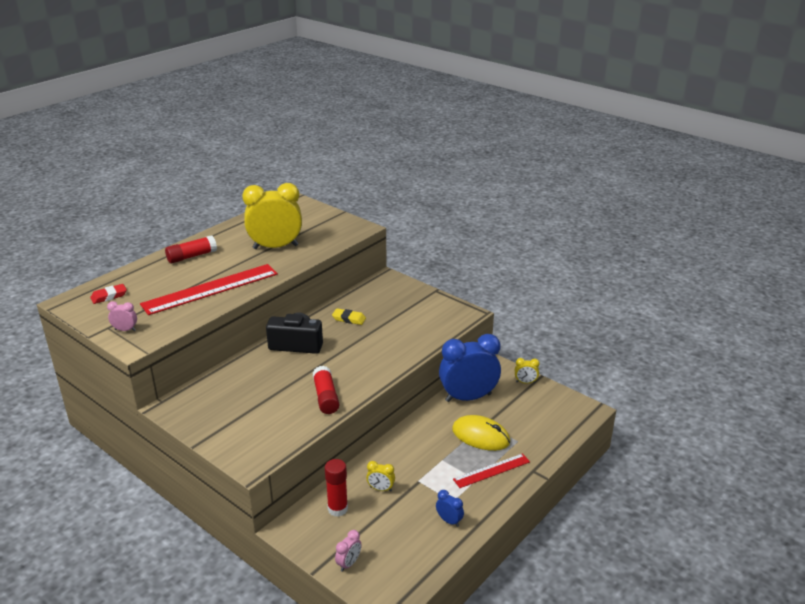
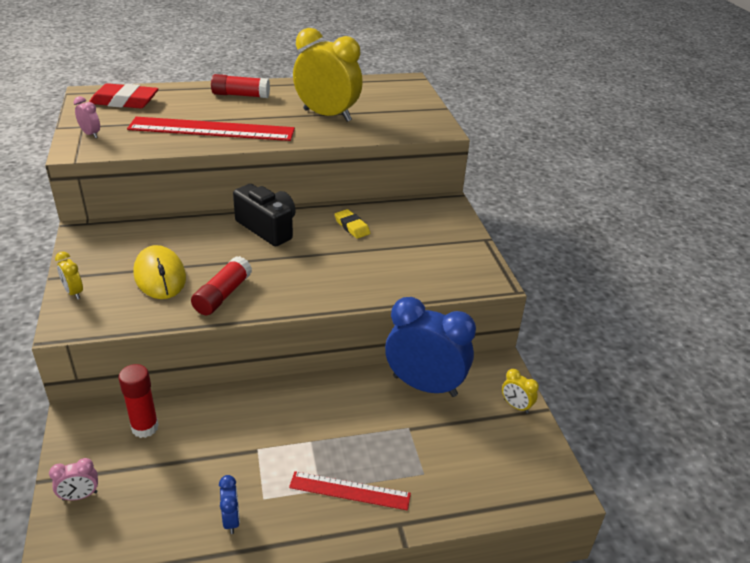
camera: 35 degrees right, 5 degrees up
(109, 296) = (124, 101): red eraser -> red eraser, size x1.70
(380, 489) = (210, 433): yellow clock -> yellow clock (74, 292)
(481, 436) = (386, 440): yellow mouse -> yellow mouse (160, 276)

